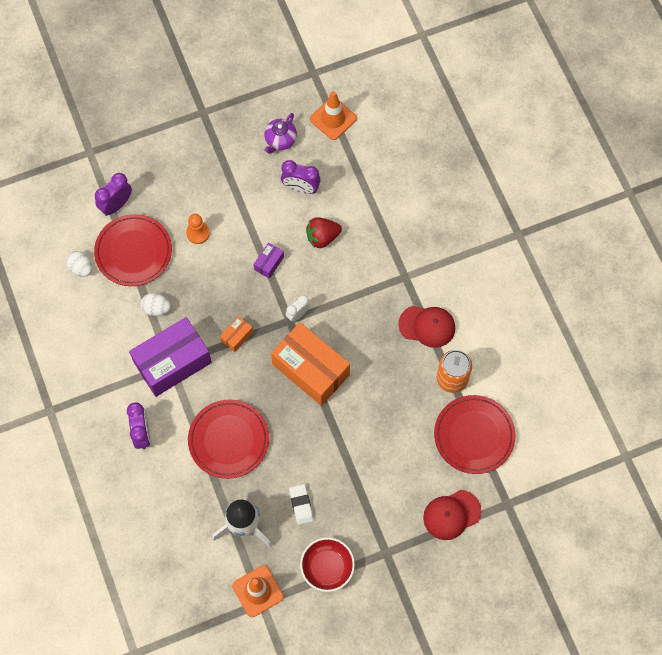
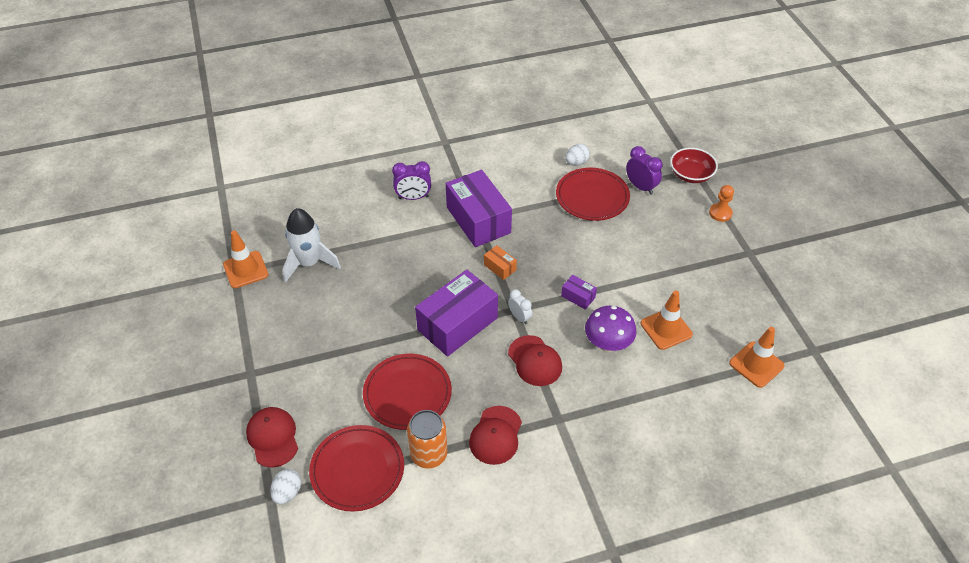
camera: 95 degrees right, 20 degrees down
(156, 308) = (533, 211): white egg -> white egg (287, 492)
(198, 233) = (612, 243): orange pawn -> orange pawn (720, 213)
(228, 440) = (395, 256): red plate -> red plate (407, 394)
(280, 140) = (723, 315): purple teapot -> none
(301, 188) = (666, 329): purple clock -> orange traffic cone
(301, 505) = (318, 307): white eraser -> none
(311, 369) = (457, 324): orange box -> purple box
(322, 237) = (607, 344): red strawberry -> purple mushroom
(327, 567) = (251, 323): red bowl -> red bowl (691, 175)
(346, 298) = (535, 361): none -> red cap

